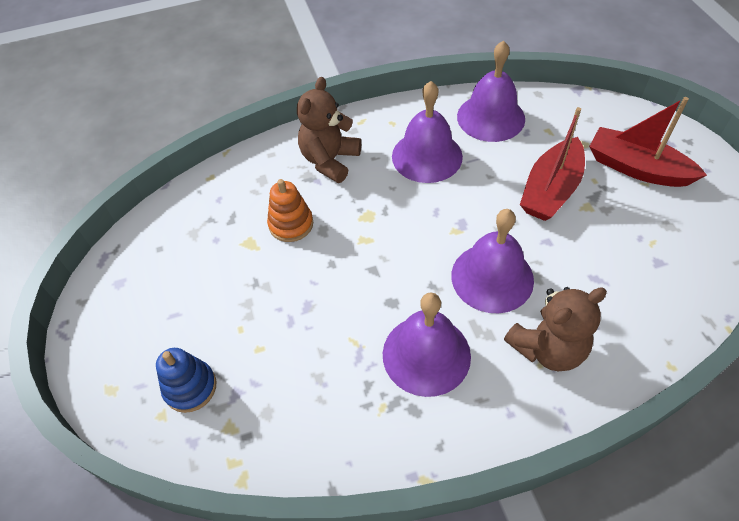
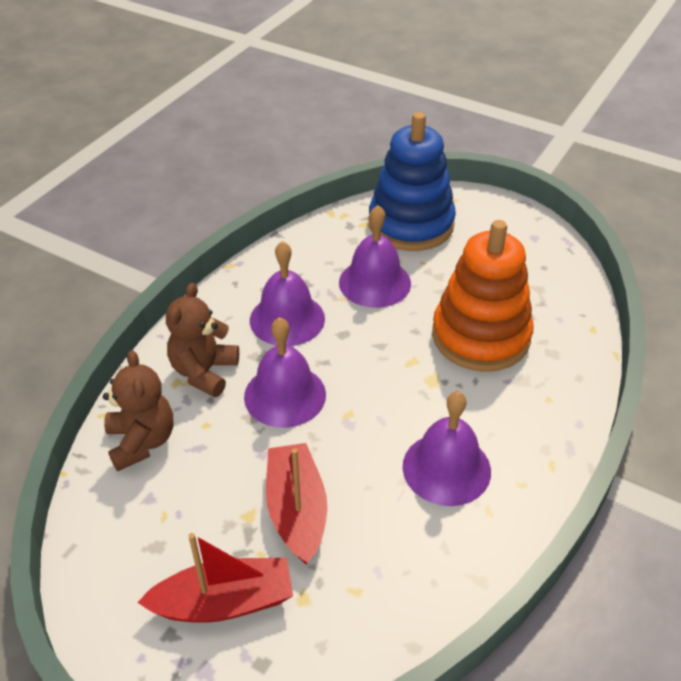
camera: 135 degrees right, 10 degrees down
(190, 387) = (411, 224): blue stacking toy -> blue stacking toy, size x2.15
(291, 224) = (480, 336): orange stacking toy -> orange stacking toy, size x2.15
(330, 160) = (524, 405): brown teddy bear -> brown teddy bear (142, 441)
(490, 117) = (433, 564): purple bell -> purple bell (375, 282)

